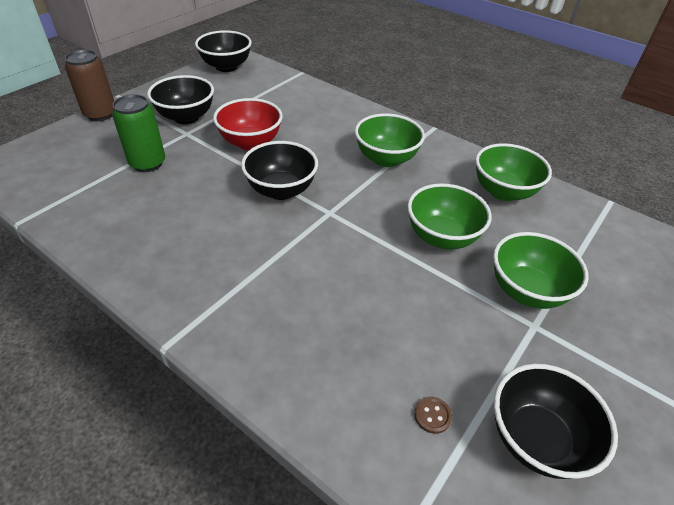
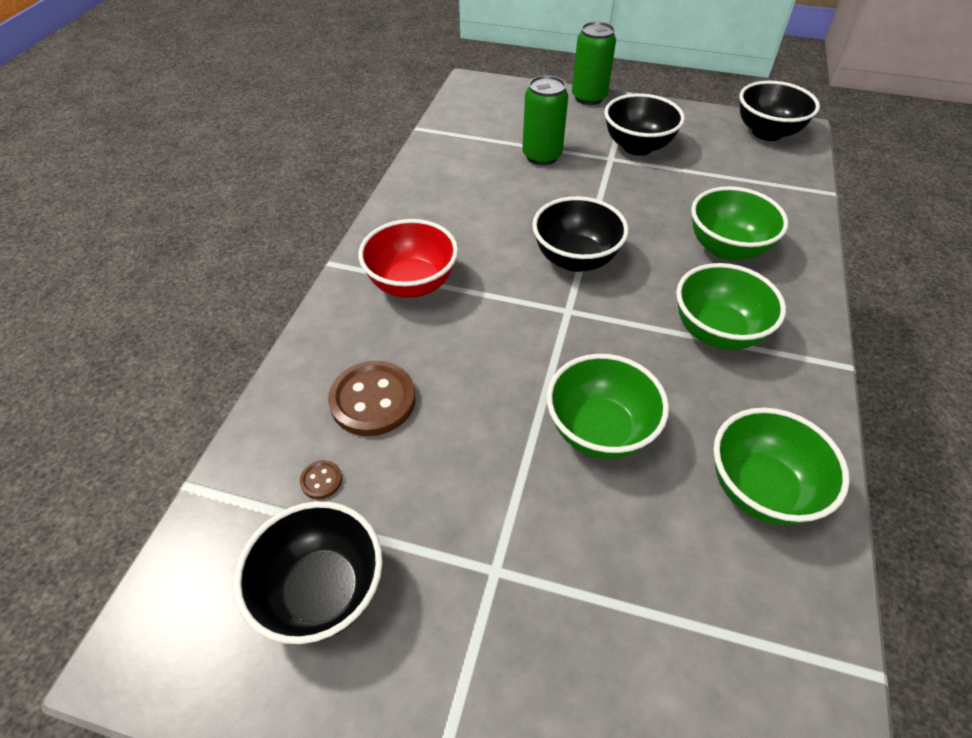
camera: 70 degrees right, 5 degrees up
(100, 114) = (589, 97): brown can -> green can
(250, 142) = (638, 207): red bowl -> red bowl (412, 284)
(361, 356) = (373, 400): none -> brown button
(526, 291) = (555, 552): green bowl -> green bowl (726, 248)

